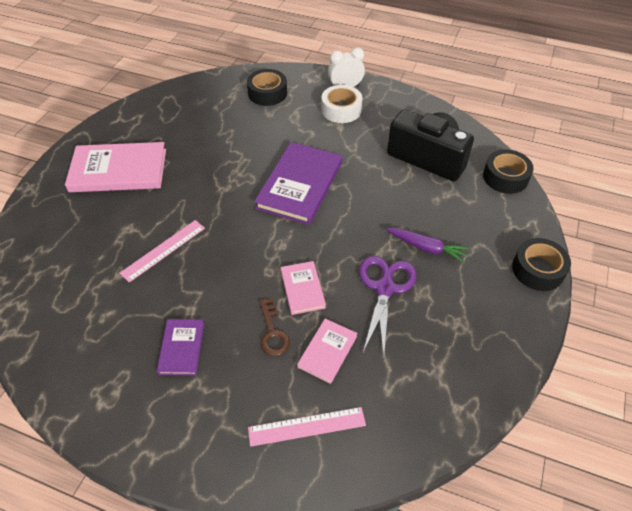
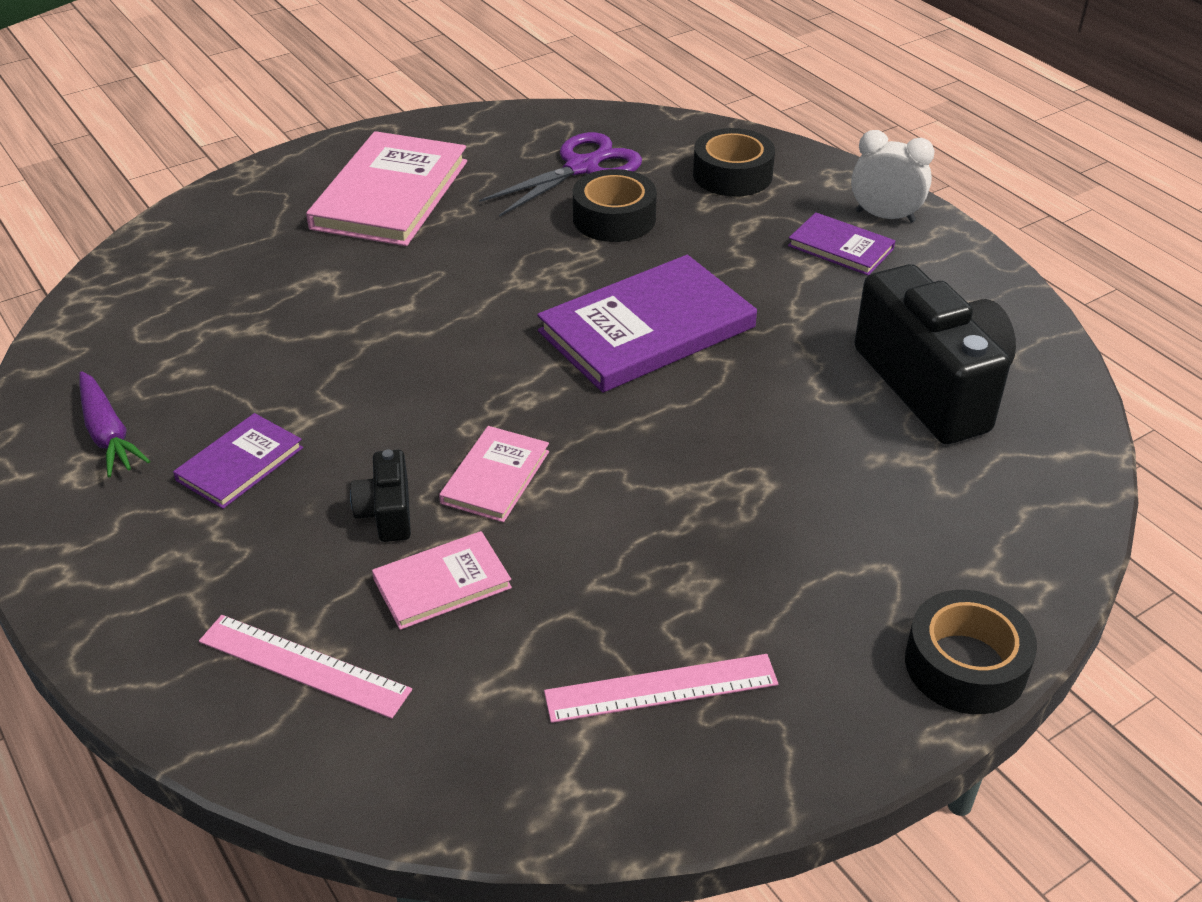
camera: 35 degrees right, 10 degrees down
(118, 170) = (390, 194): pink book -> pink book turned 75 degrees clockwise
(163, 250) = (345, 325): pink ruler -> pink ruler (661, 688)
(272, 332) = (387, 513): brown key -> black camera
(341, 110) = (840, 247): white tape -> purple book
(385, 288) = (633, 544): purple scissors -> purple scissors (582, 168)
(426, 248) = (775, 522): purple carrot -> purple carrot (108, 434)
(505, 177) = (1064, 485): black tape -> black tape (614, 218)

